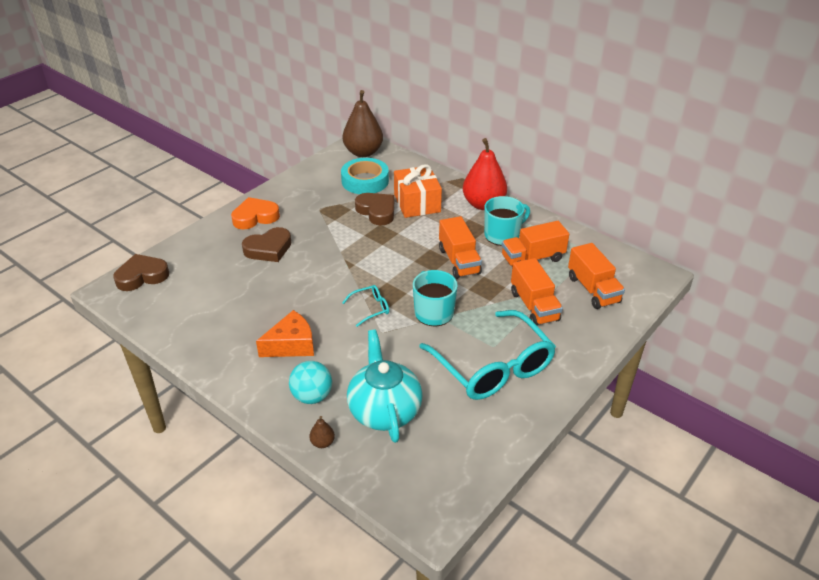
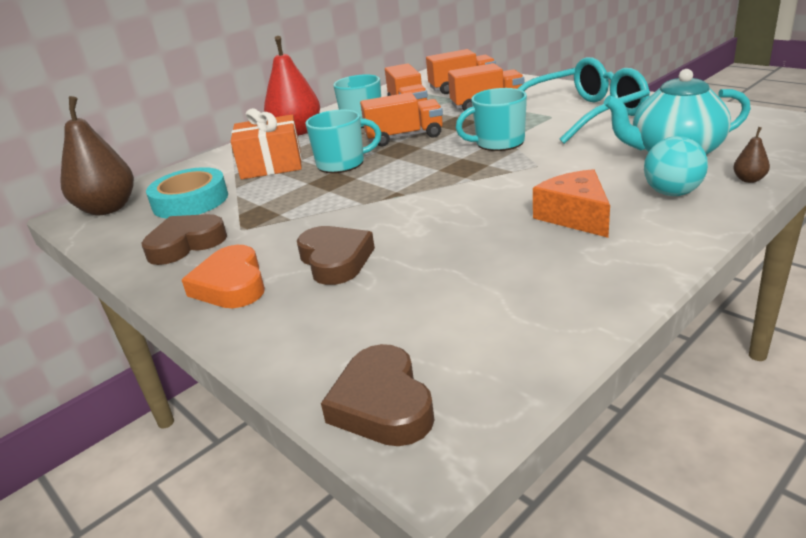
camera: 80 degrees left, 10 degrees down
(370, 308) = (492, 174): turquoise glasses -> none
(377, 211) = (276, 187): brown heart -> brown heart (185, 244)
(410, 235) = (342, 164): none -> turquoise mug

